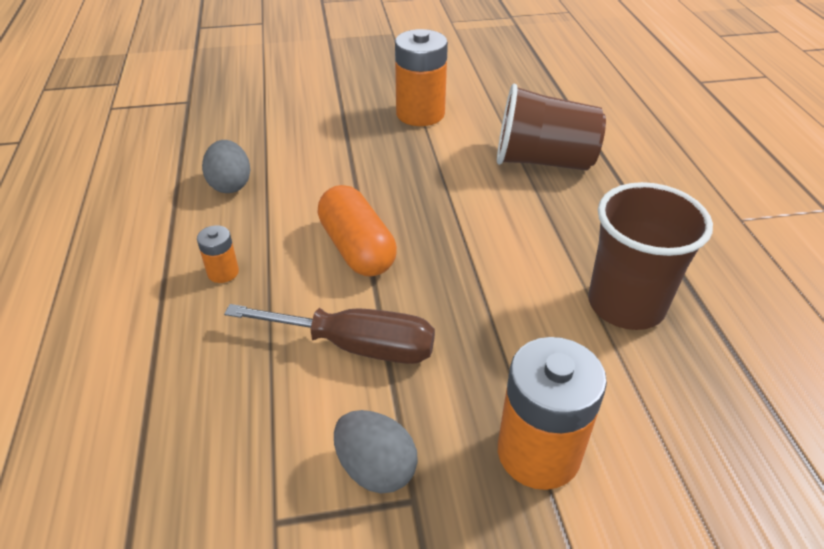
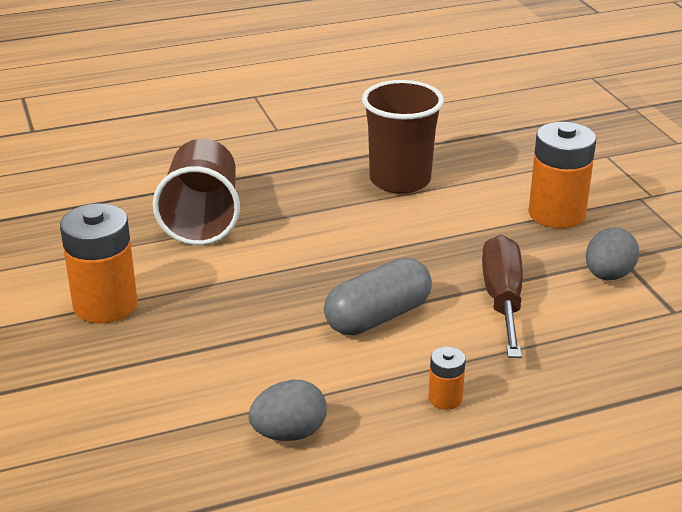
camera: 100 degrees left, 10 degrees down
(357, 248) = (378, 317): orange capsule -> grey capsule

